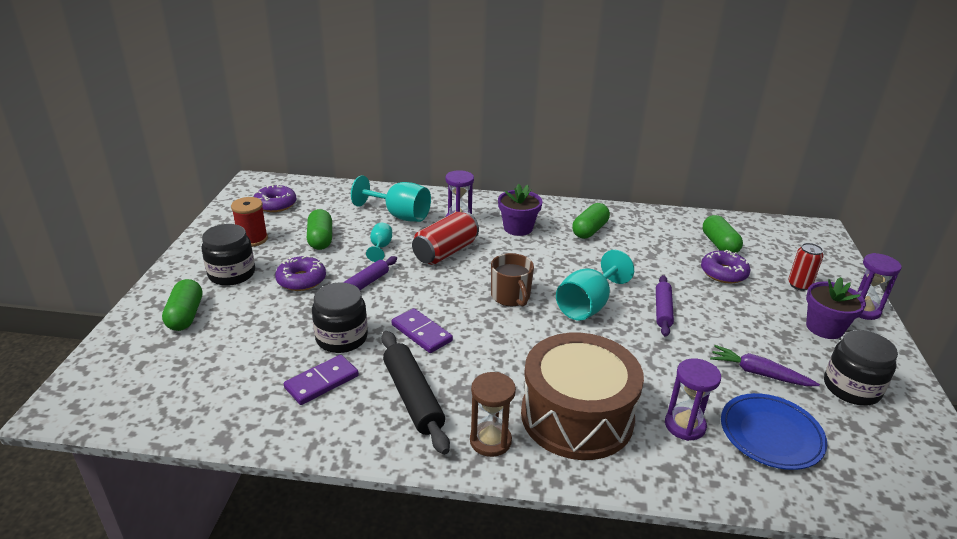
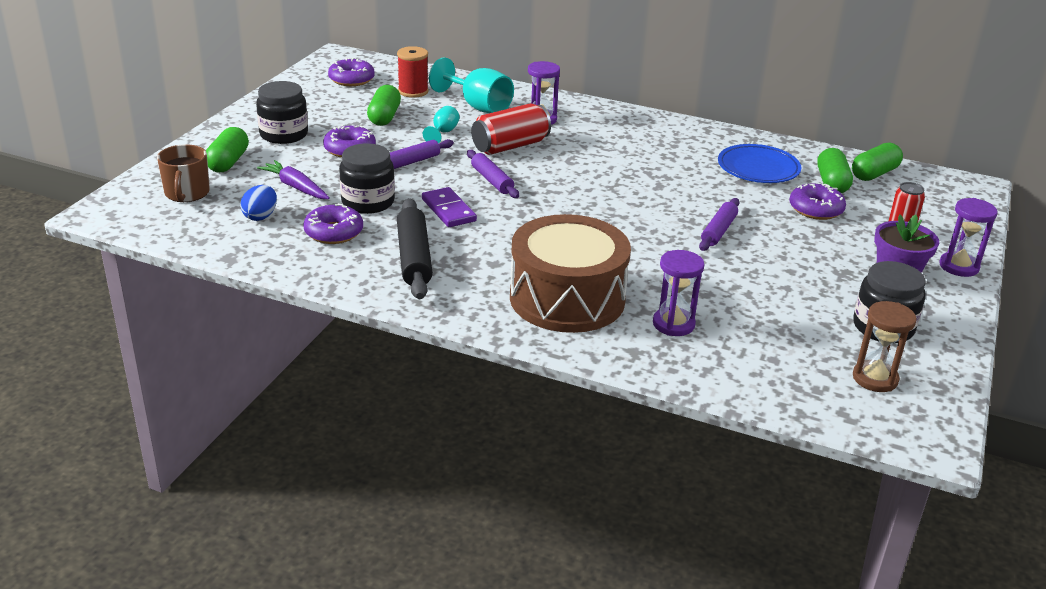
camera: 15 degrees right, 0 degrees up
(240, 376) = (260, 216): none -> blue egg
(252, 239) = (315, 108): red spool -> red spool (413, 91)
(321, 382) = (334, 232): purple domino -> purple donut
(446, 292) = (491, 180): none -> purple rolling pin
(490, 441) = (471, 301): brown hourglass -> brown hourglass (875, 378)
(511, 296) = (558, 194): brown mug -> brown mug (187, 193)
(518, 228) = (603, 135): purple flower pot -> none
(587, 305) = (637, 214): turquoise goblet -> none
(589, 230) = (685, 148): green capsule -> green capsule (874, 174)
(759, 373) = (786, 299): purple carrot -> purple carrot (295, 187)
(771, 435) = (760, 346): blue plate -> blue plate (758, 168)

